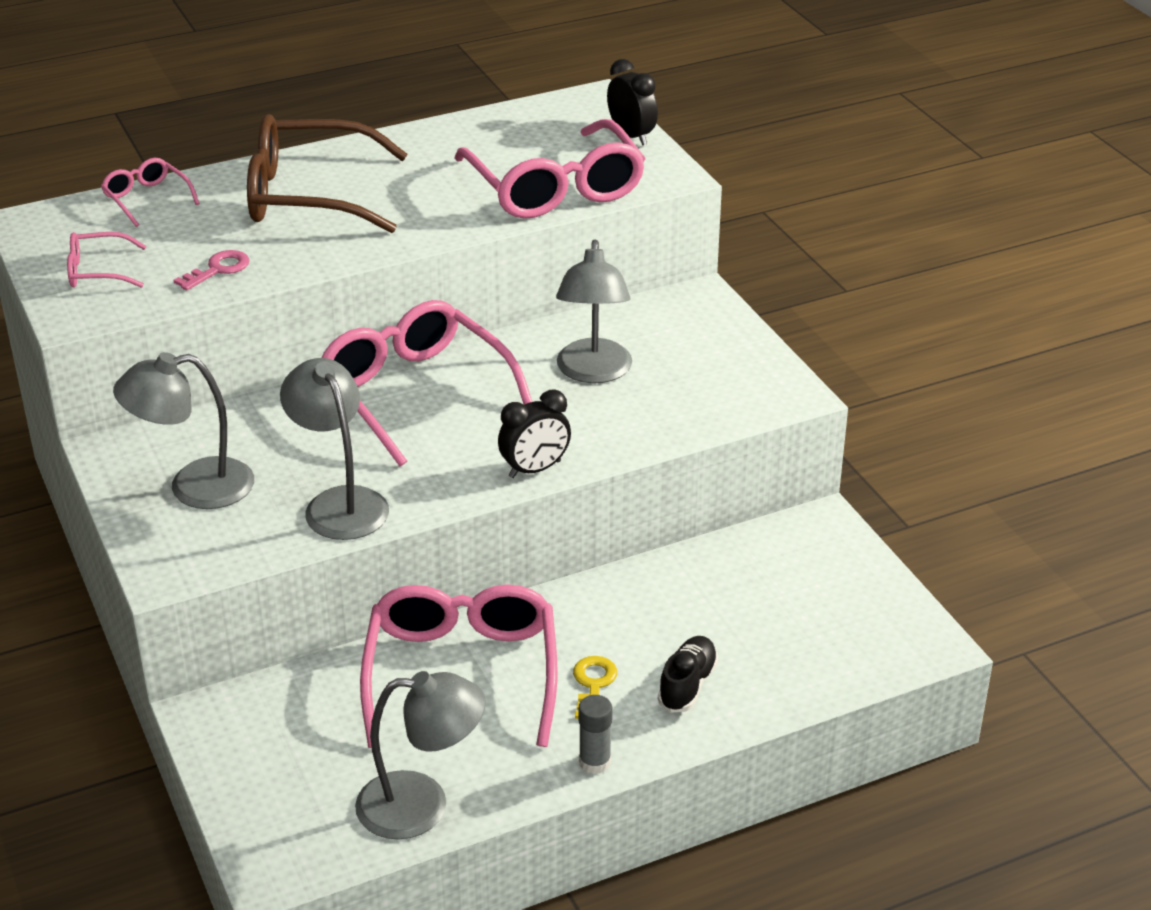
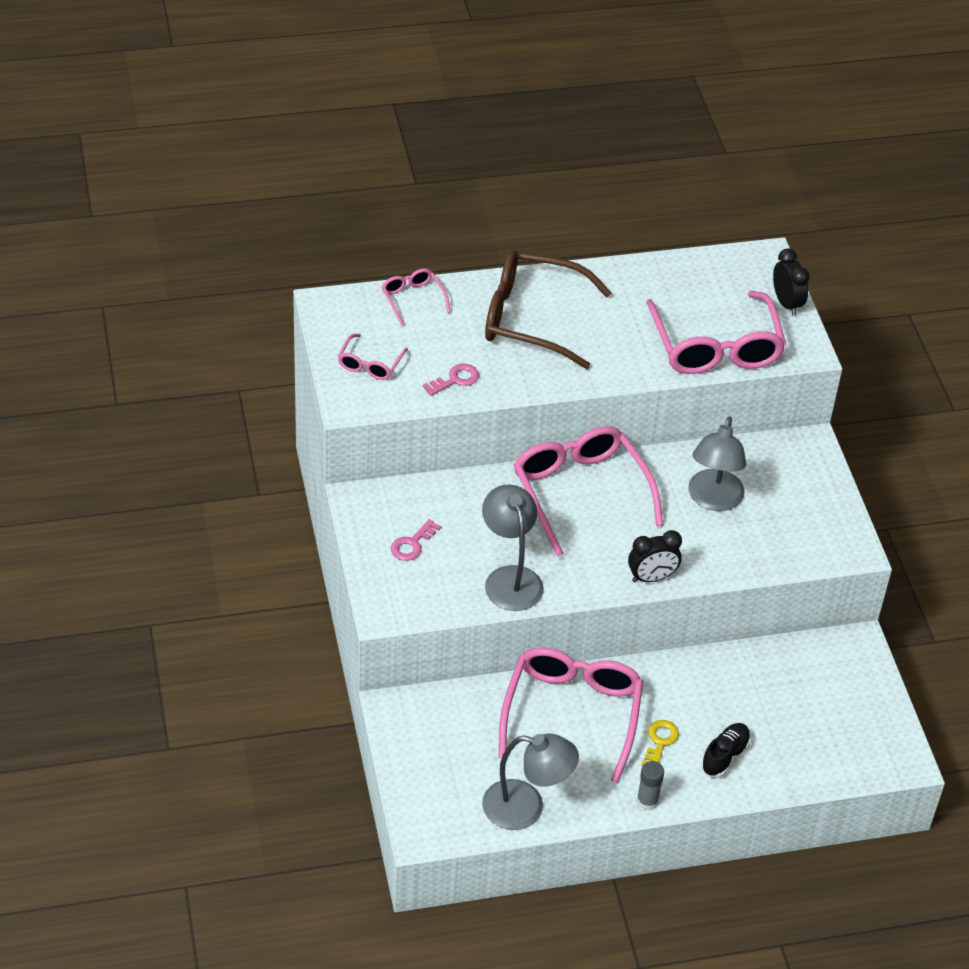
camera: 10 degrees right, 10 degrees up
(97, 271) = (370, 364): pink glasses -> pink glasses turned 75 degrees counterclockwise
(194, 487) = (412, 544): grey lamp -> pink key

